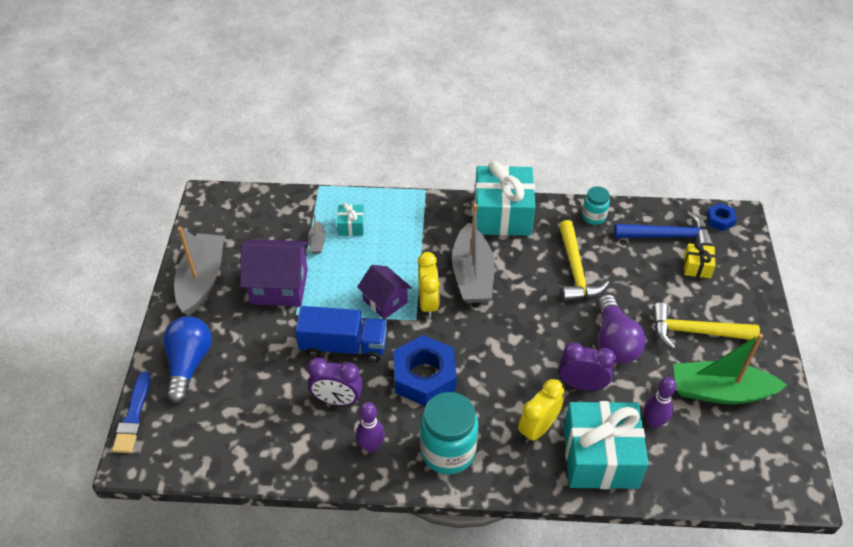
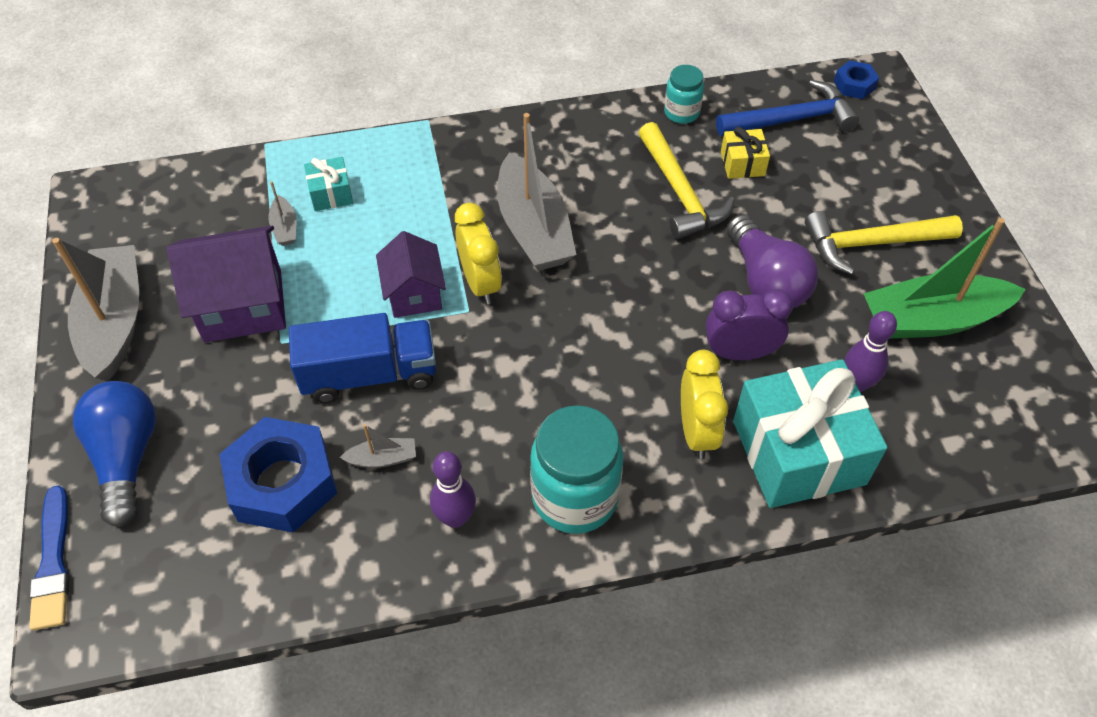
camera: 15 degrees left, 5 degrees up
(337, 400) = (382, 459): purple clock -> grey boat
(385, 301) = (414, 294): purple house -> purple house turned 45 degrees clockwise
(424, 376) = (506, 393): blue nut -> blue nut (282, 483)
(502, 214) = (551, 134): turquoise gift -> none
(537, 428) = (696, 431): yellow clock -> yellow clock turned 150 degrees clockwise
(697, 267) = (844, 154): yellow gift -> yellow gift (742, 164)

